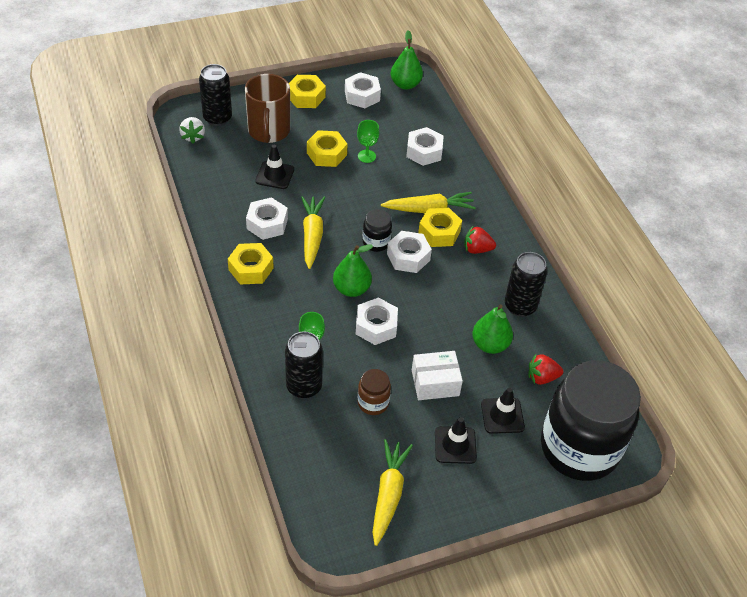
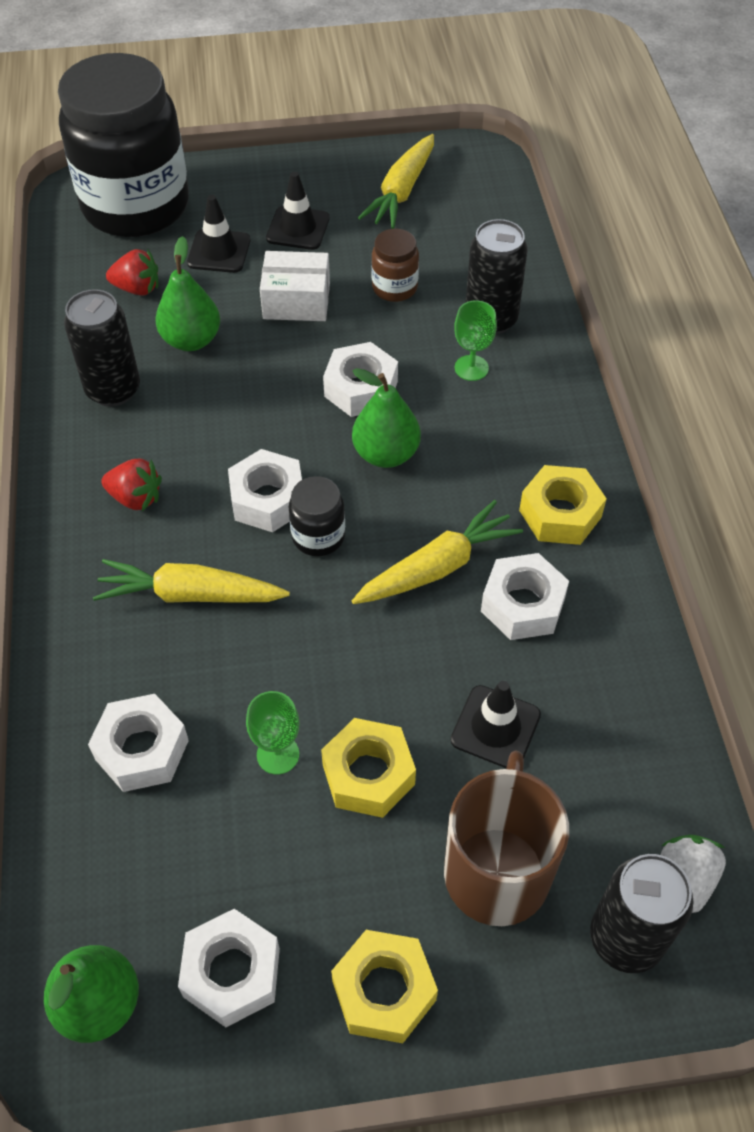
camera: 165 degrees left, 5 degrees up
(312, 235) = (437, 567): yellow carrot -> yellow carrot turned 135 degrees counterclockwise
(439, 232) = (191, 541): yellow nut -> none

